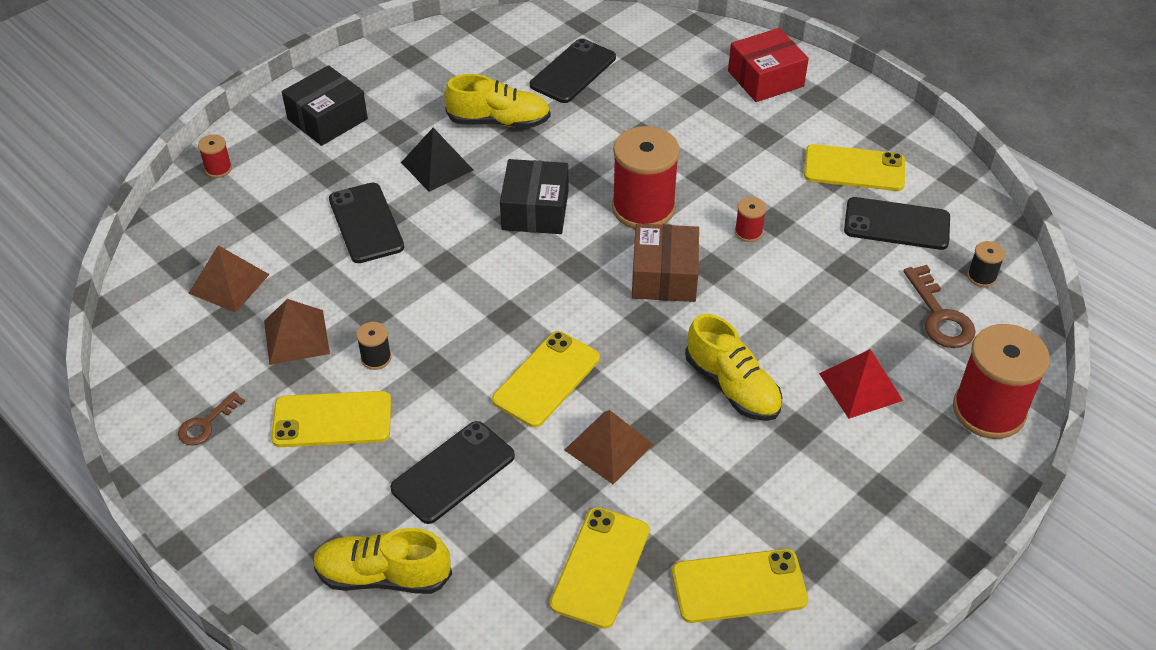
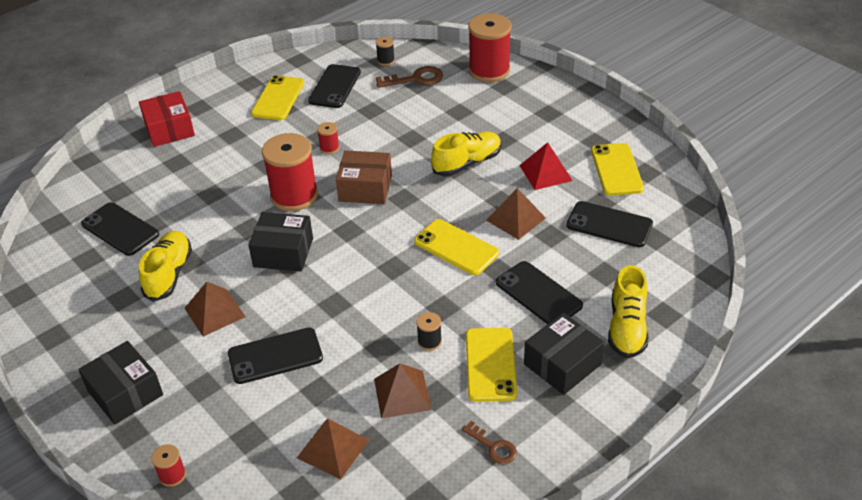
camera: 85 degrees left, 5 degrees down
(324, 496) = (562, 364): none -> black box
(437, 166) = (214, 312): black pyramid -> brown pyramid
(600, 567) = (609, 224): yellow phone -> black phone
(860, 386) = (469, 113): red pyramid -> red pyramid (545, 173)

